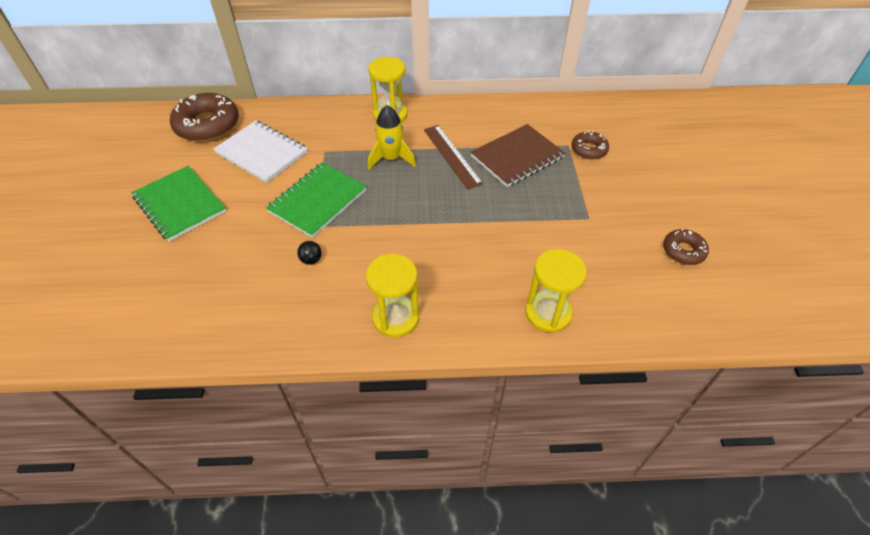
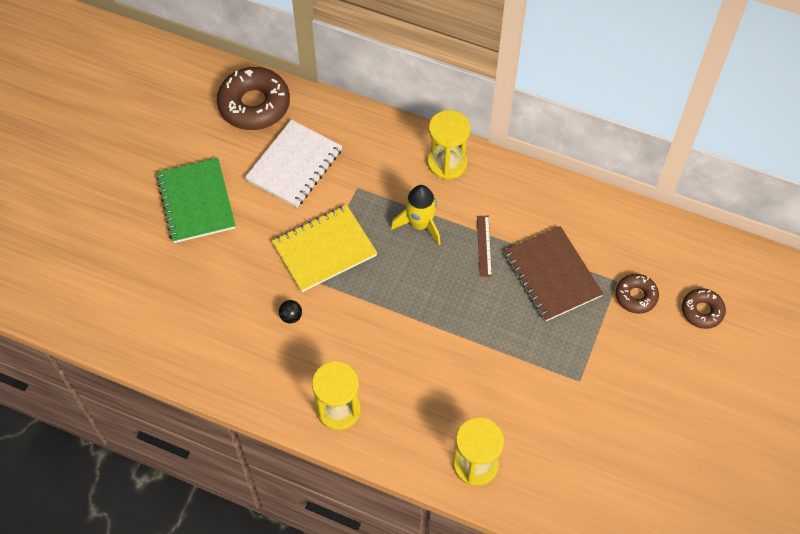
camera: 25 degrees right, 10 degrees up
(262, 153) = (294, 165): white notebook -> white notebook turned 60 degrees clockwise
(317, 201) = (324, 249): green notebook -> yellow notebook
(451, 156) = (484, 246): brown ruler -> brown ruler, size x0.62
(517, 157) = (552, 275): brown notebook -> brown notebook turned 75 degrees clockwise
(683, 251) = (649, 458): brown donut -> brown donut (702, 311)

